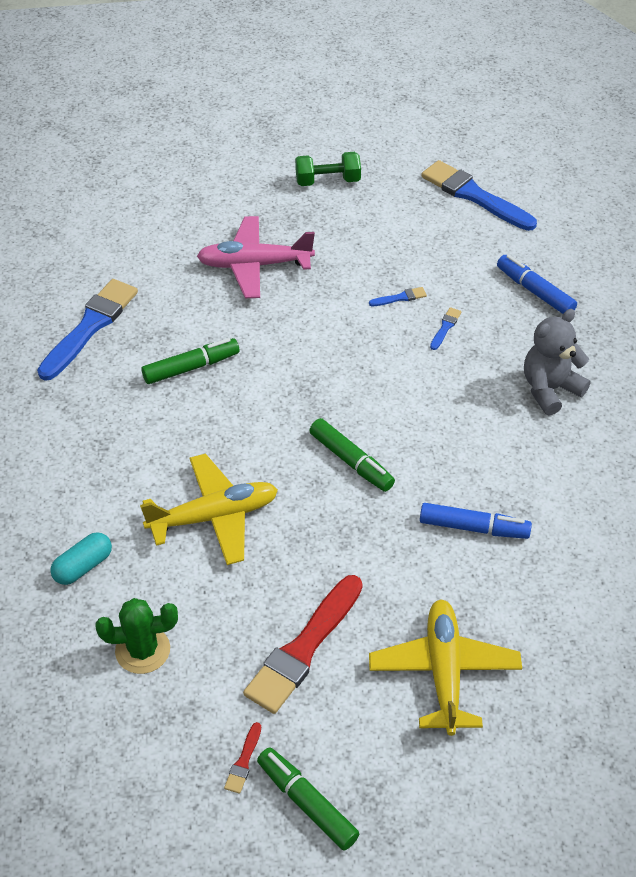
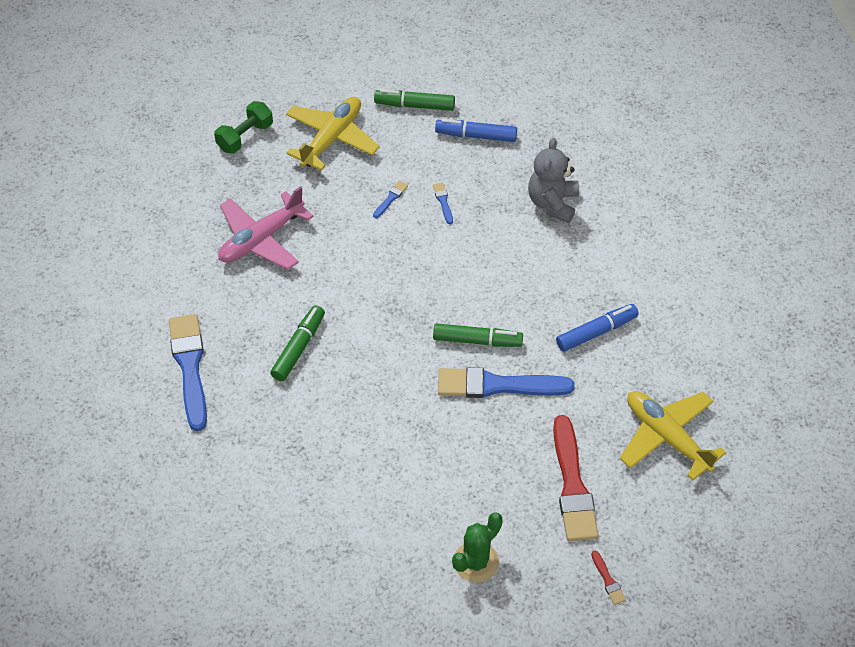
camera: 40 degrees left, 5 degrees up
(83, 566) = (377, 538): turquoise capsule -> none
(213, 517) = (428, 442): yellow plane -> yellow plane (331, 139)
(307, 803) = (668, 575): green marker -> green marker (414, 105)
(474, 196) = (363, 84): blue brush -> blue brush (497, 385)

